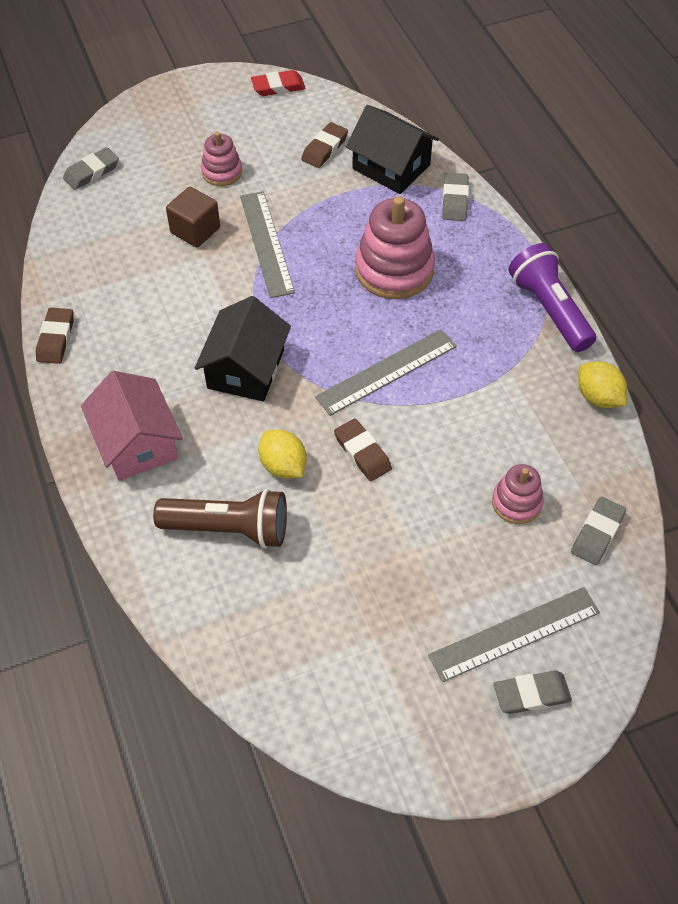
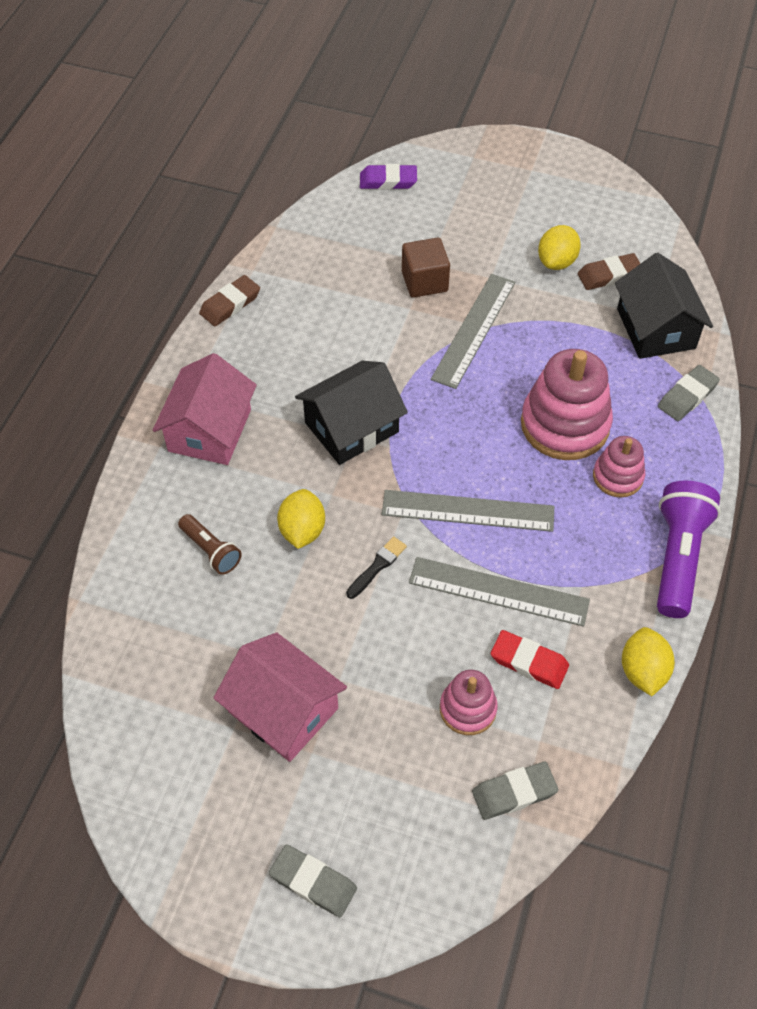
camera: 40 degrees right, 0 degrees up
(92, 172) = (388, 181): grey eraser -> purple eraser
(222, 172) = (496, 243): pink stacking toy -> pink stacking toy (617, 476)
(228, 528) = (211, 550): brown flashlight -> brown flashlight, size x0.56
(278, 87) = (621, 194): red eraser -> red eraser (529, 662)
(278, 160) = (556, 262): none -> yellow lemon
(362, 452) = (377, 566): brown eraser -> black brush
(396, 598) = (283, 710): none -> pink house
(514, 634) = (351, 820): grey ruler -> grey ruler (498, 591)

